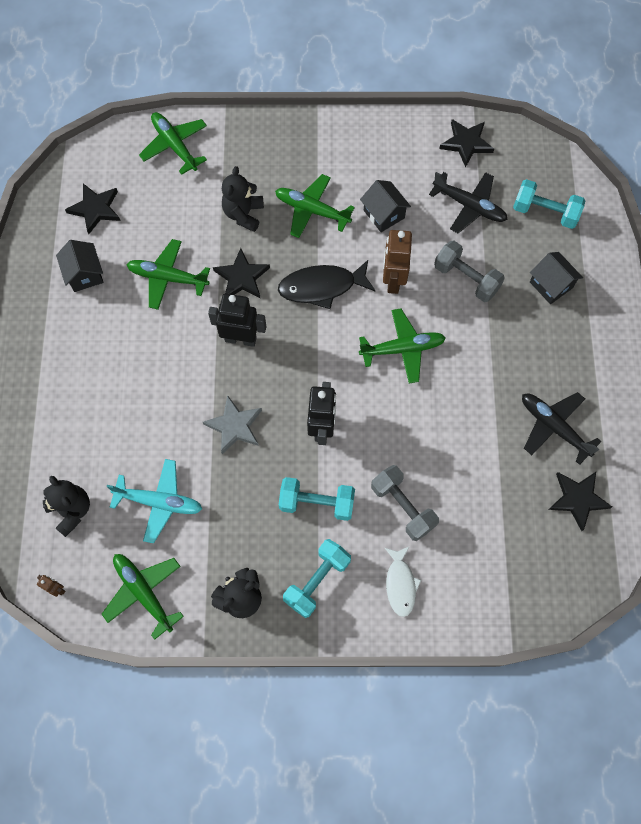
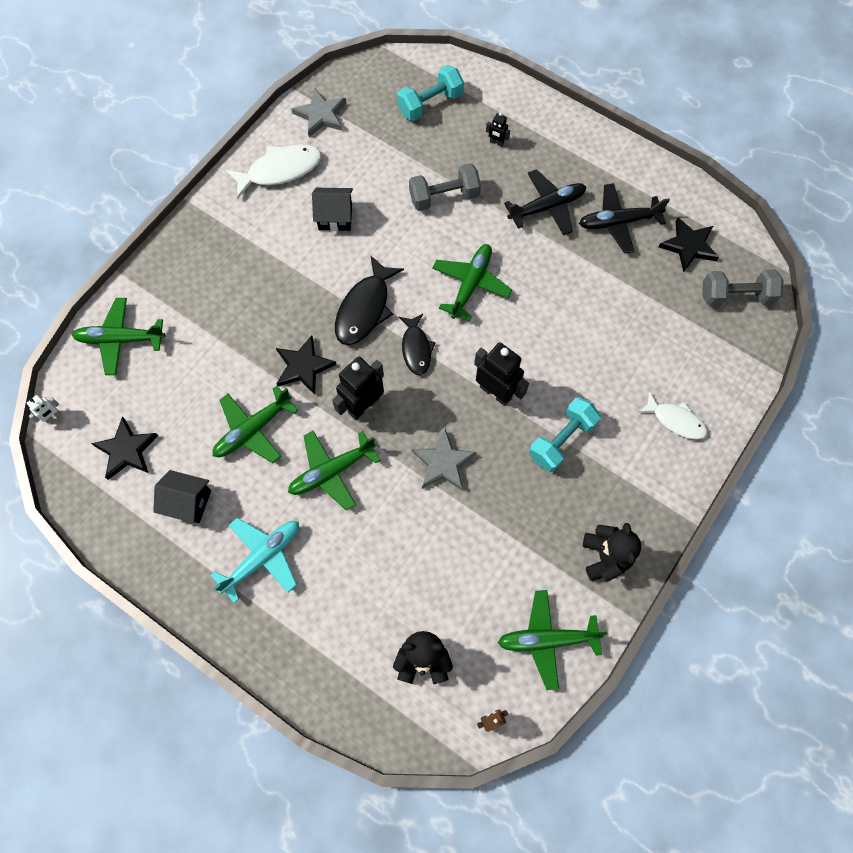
camera: 55 degrees left, 0 degrees up
(88, 147) = (53, 416): none -> white robot
(159, 502) = (470, 573): turquoise plane -> turquoise plane (262, 557)
(243, 214) = (242, 326): black teddy bear -> none
(312, 210) = (285, 269): green plane -> green plane (332, 471)
(316, 345) = (416, 348): none -> black fish
(317, 580) = (630, 484): turquoise dumbbell -> none
(393, 149) = (280, 170): none -> white fish
(393, 280) = (402, 250): brown robot -> none
(402, 507) = (610, 375): grey dumbbell -> grey dumbbell (735, 296)
(466, 143) = (321, 115): black star -> grey star
(469, 206) = (380, 151): black plane -> black plane (547, 207)
(551, 285) = (496, 143): black house -> black robot

